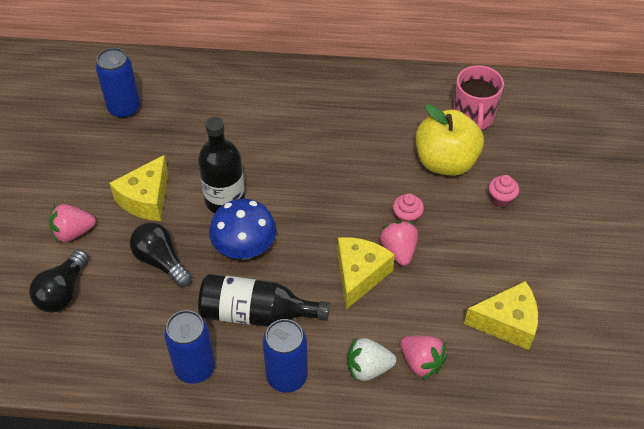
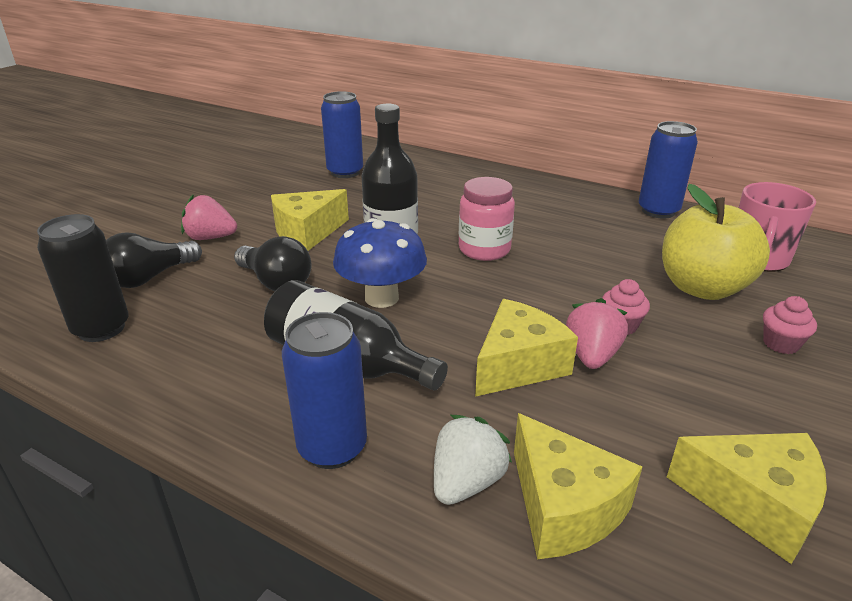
camera: 25 degrees right, 20 degrees down
(72, 350) = (101, 328): none -> black can
(161, 261) = (276, 282): black light bulb -> black light bulb turned 150 degrees clockwise
(195, 368) = (219, 393): blue can -> blue can (658, 211)
(289, 172) = (484, 249): none -> pink jar
(368, 368) = (466, 482): white strawberry -> white strawberry turned 105 degrees clockwise
(421, 362) = (563, 507): pink strawberry -> yellow cheese

